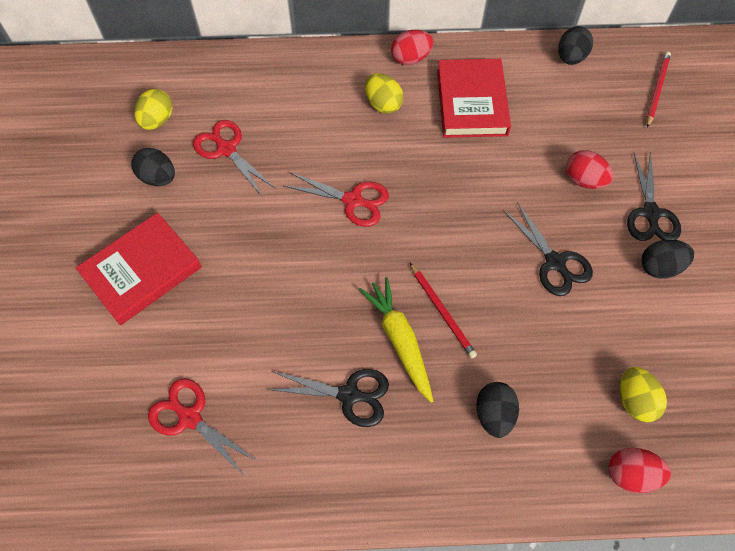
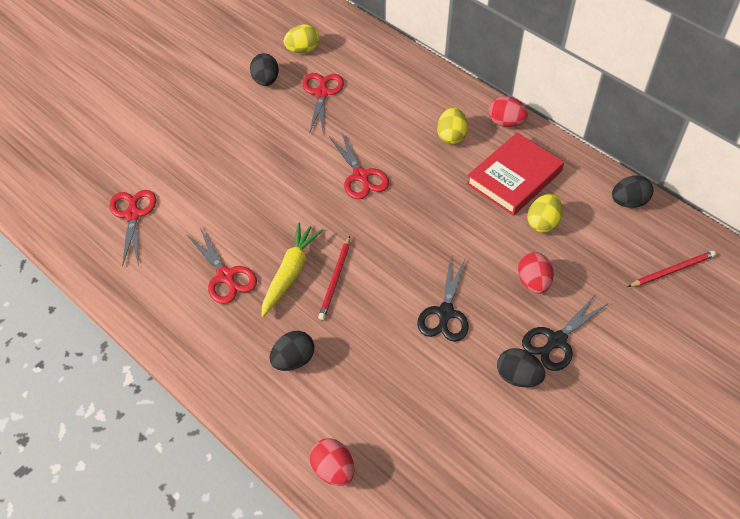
camera: 45 degrees right, 10 degrees down
(142, 271) = (198, 123): red book -> none
(349, 395) = (225, 276): black scissors -> red scissors
(635, 400) = (391, 434): yellow egg -> yellow egg (542, 223)

